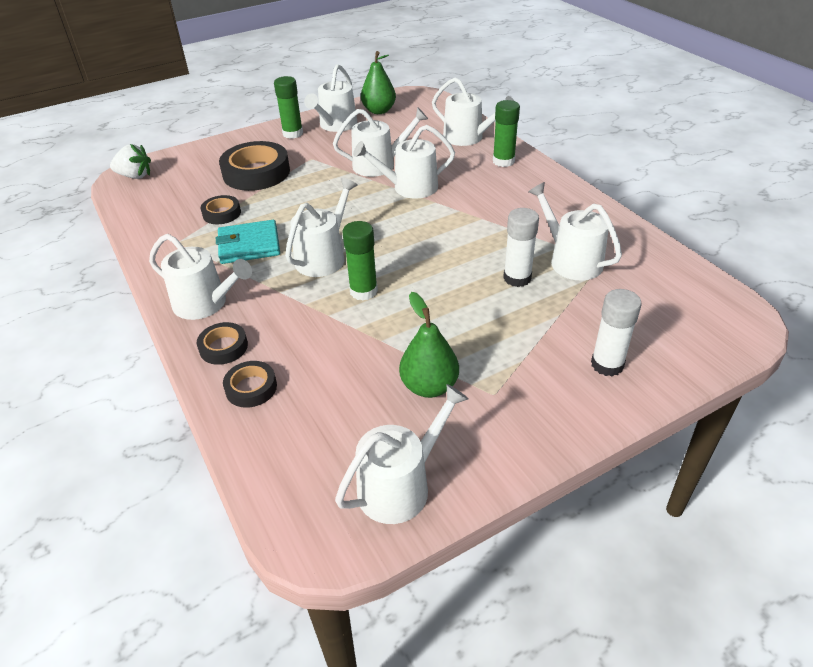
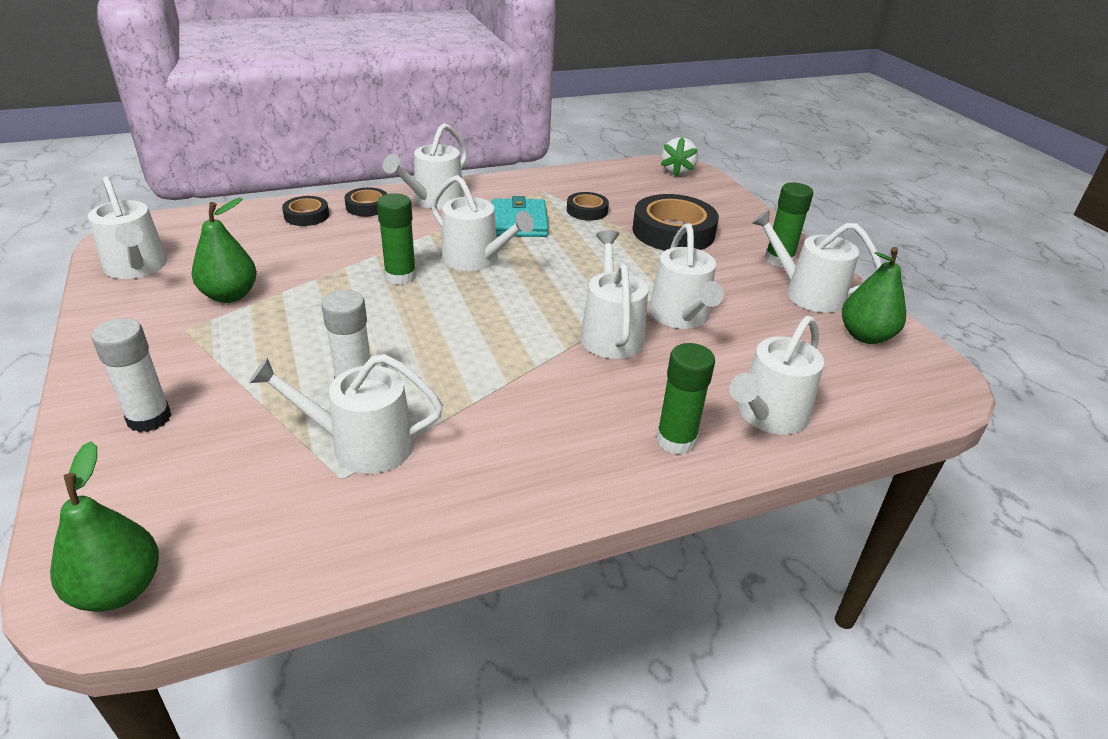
camera: 95 degrees right, 5 degrees down
(571, 260) = (362, 444): white watering can -> white watering can turned 150 degrees counterclockwise
(732, 314) = (119, 589): none -> green pear

